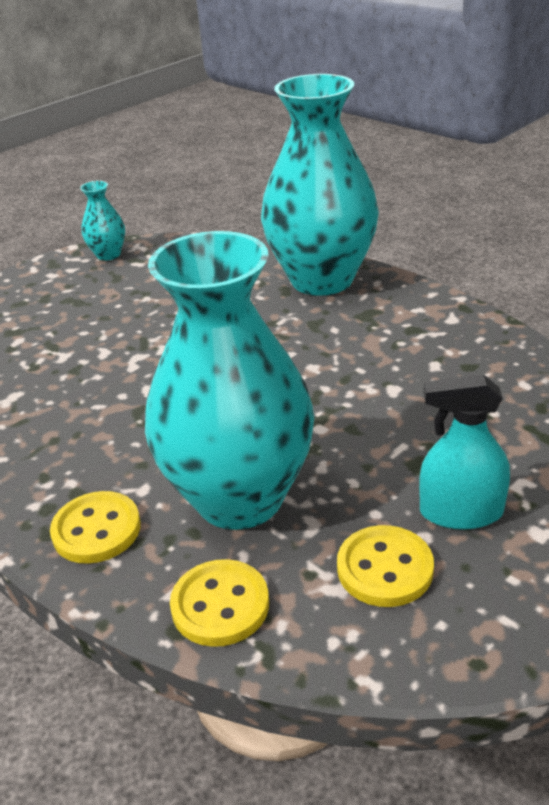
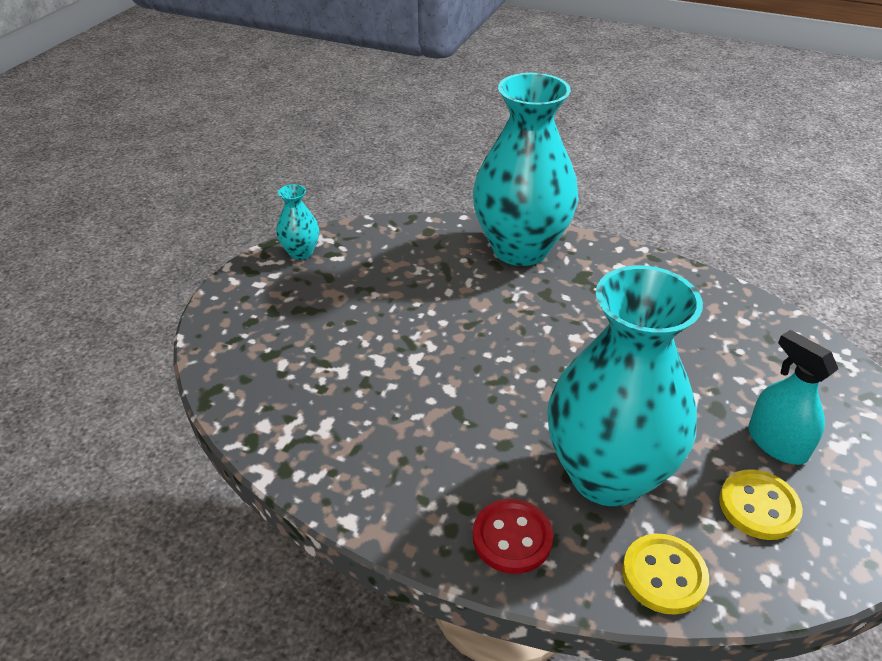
camera: 25 degrees left, 5 degrees up
(96, 530) = (512, 538): yellow button -> red button
(461, 512) = (777, 443): turquoise spray bottle -> turquoise spray bottle turned 75 degrees clockwise

